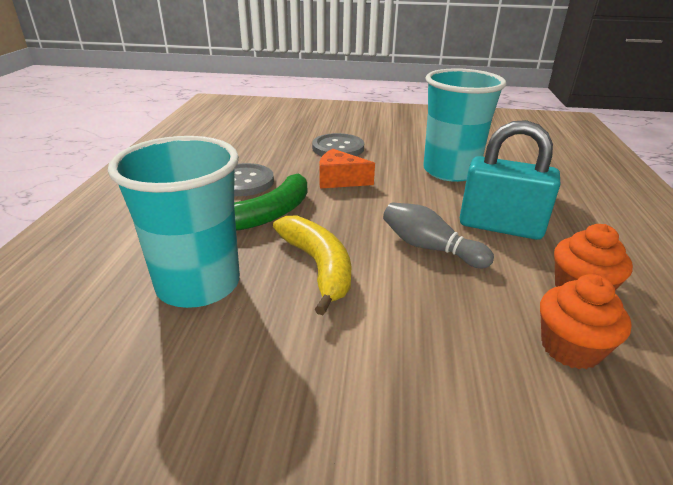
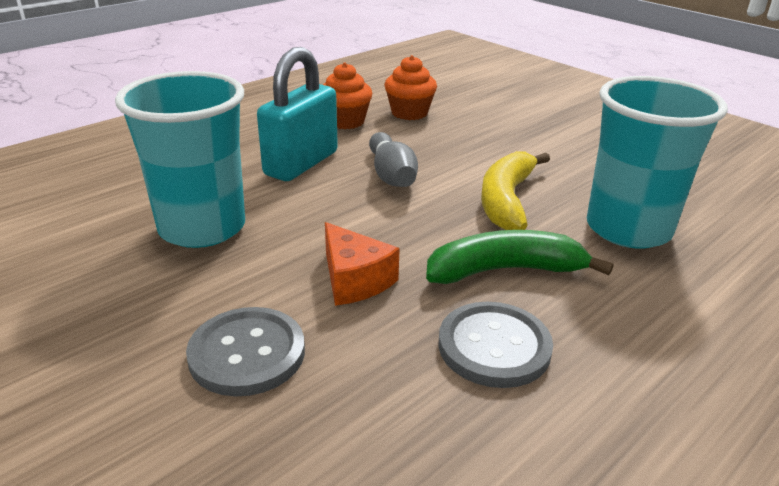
camera: 140 degrees left, 0 degrees up
(500, 227) = (301, 163): turquoise padlock -> turquoise padlock turned 60 degrees clockwise

